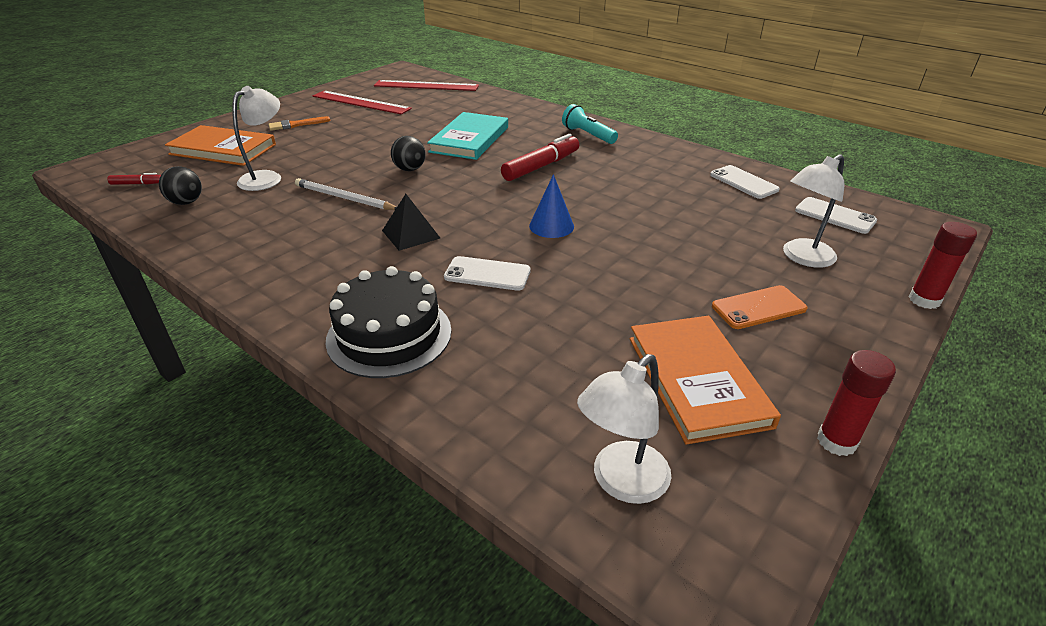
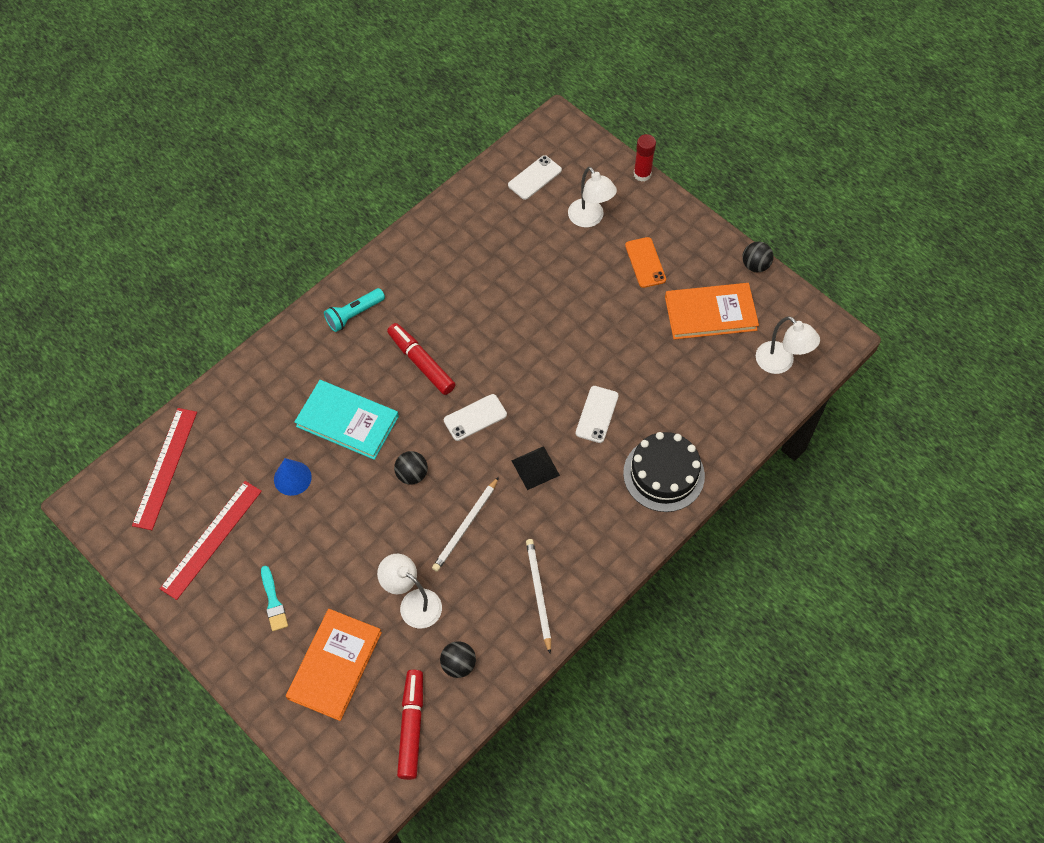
camera: 85 degrees left, 25 degrees up
(137, 184) = (411, 726): red marker -> red marker, size x2.02
(244, 243) = (538, 594): none -> white pencil
(296, 125) = (273, 602): orange brush -> turquoise brush
(551, 226) = (532, 366): blue cone -> blue cone (292, 478)
(743, 182) = (473, 217): white phone -> white phone (475, 417)
(836, 441) = (755, 265): red glue stick -> black ball

